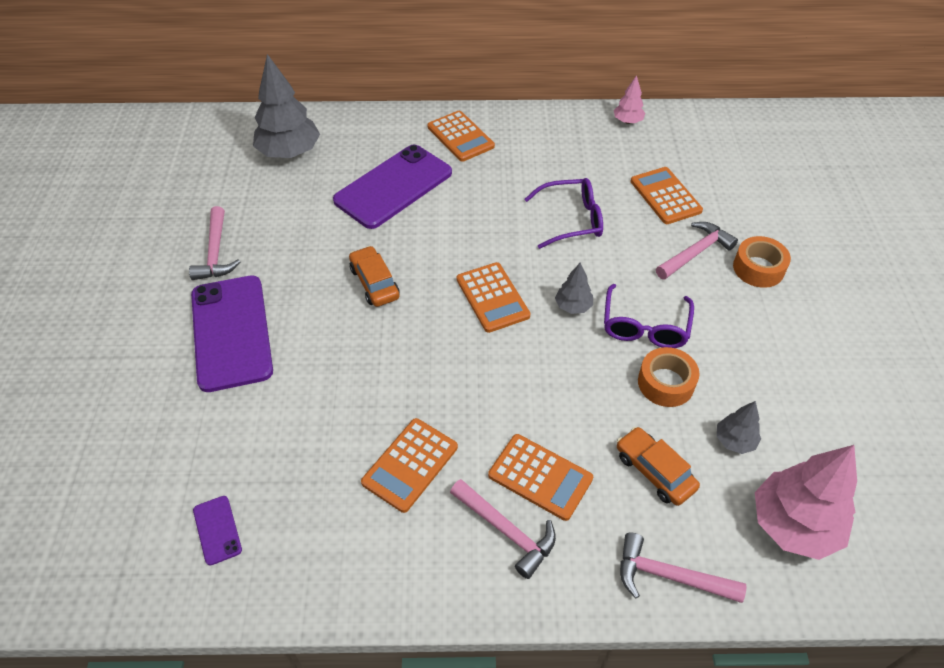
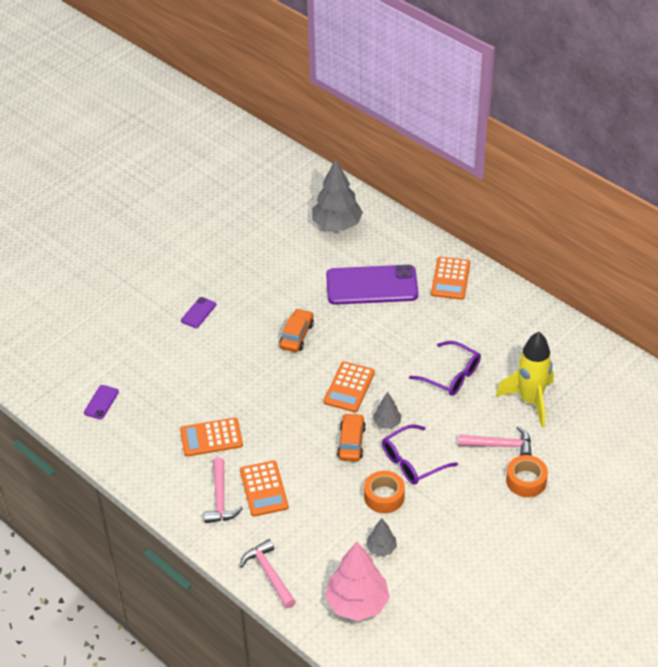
camera: 45 degrees right, 5 degrees down
(216, 253) = (235, 262): pink hammer -> none
(231, 332) = (198, 313): purple phone -> purple phone, size x0.42
(627, 121) = (575, 338): pink tree -> none
(654, 471) = (321, 529): orange car -> orange car (351, 442)
(665, 196) = (530, 401): orange calculator -> yellow rocket

